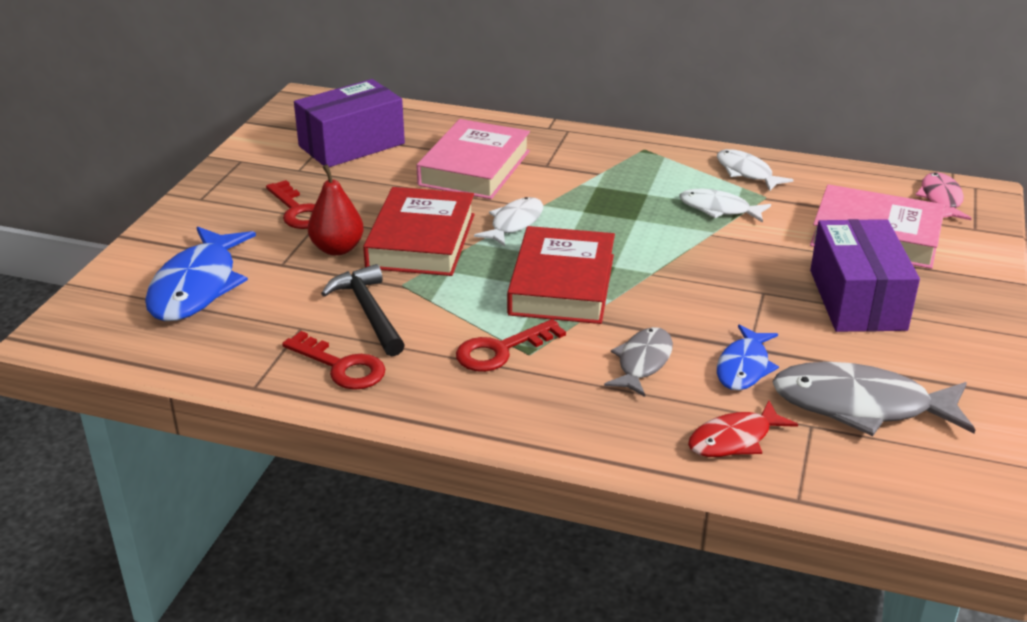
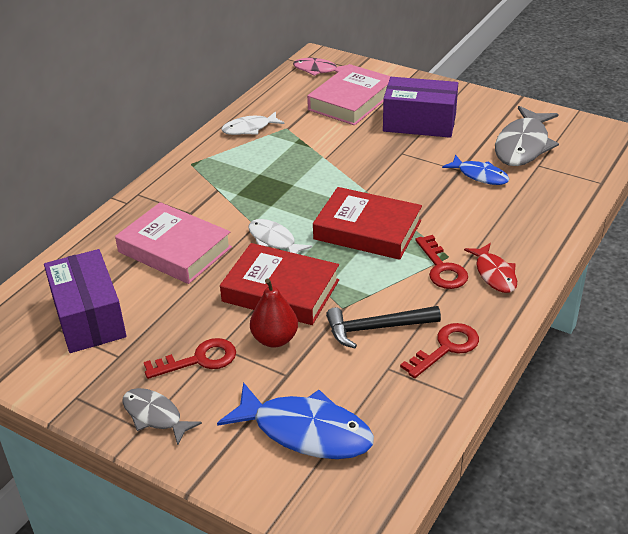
camera: 75 degrees left, 5 degrees up
(642, 362) = (468, 211): grey fish -> grey fish (155, 416)
(718, 209) = (294, 149): white fish -> none
(734, 439) = (549, 192): red fish -> red fish (494, 274)

